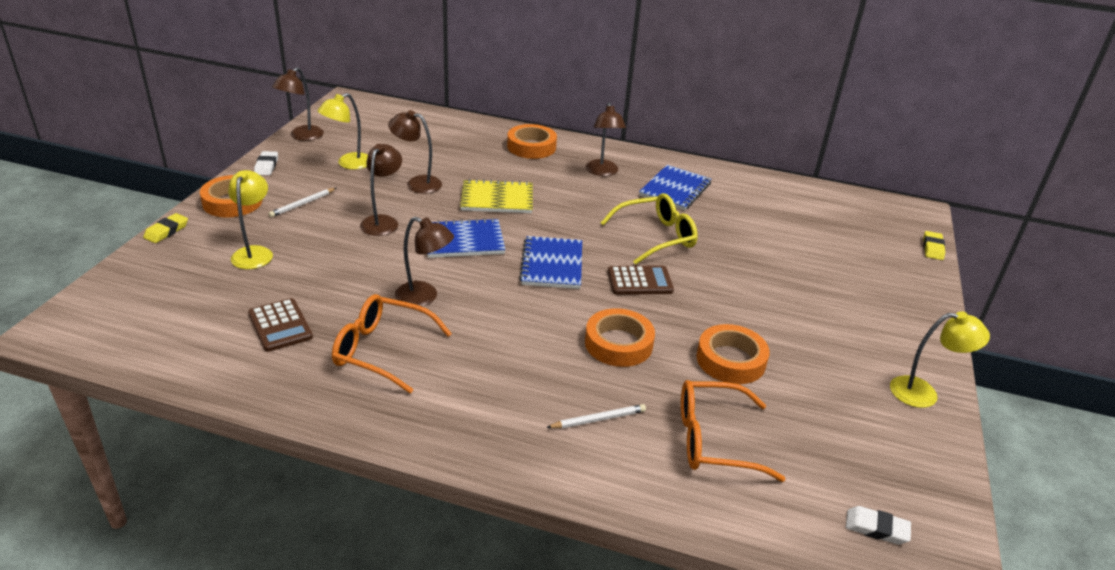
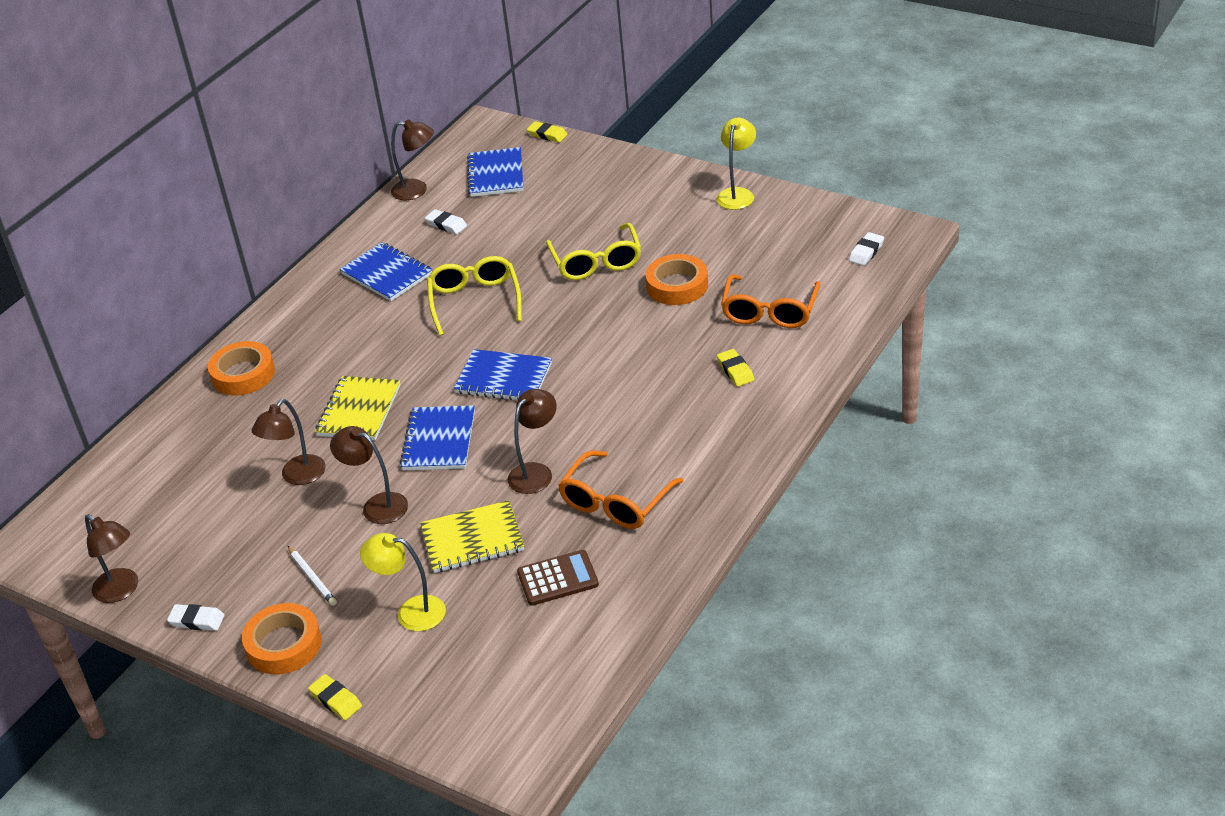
camera: 70 degrees left, 5 degrees up
(337, 273) = (472, 539): none -> yellow notebook
(348, 164) = (222, 540): yellow lamp -> none
(598, 419) = (735, 371): white pencil -> yellow eraser
(602, 172) = (328, 322): brown lamp -> brown lamp (417, 190)
(618, 344) = (640, 348): orange tape -> none
(640, 281) = (549, 322): brown calculator -> none
(744, 300) = (596, 262): none -> yellow glasses
(757, 209) = (446, 225): none -> white eraser
(848, 226) = (496, 174): none -> blue notebook

